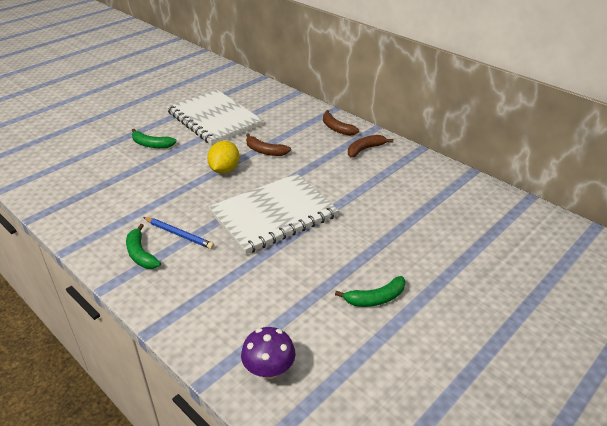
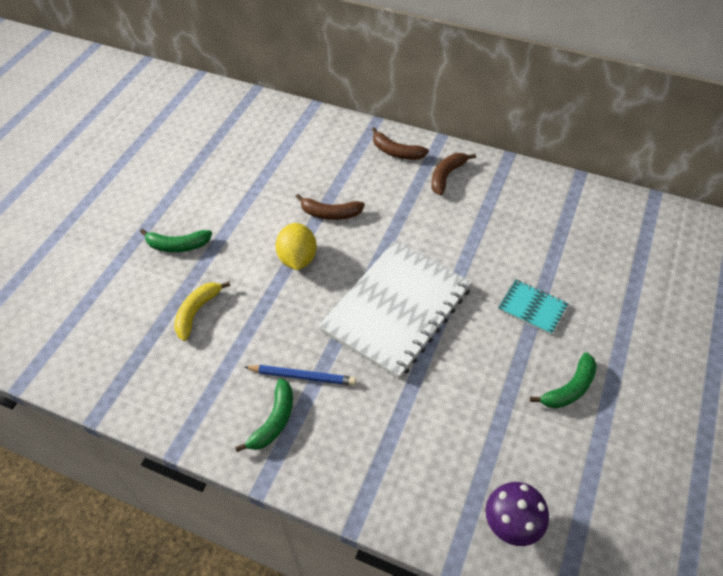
camera: 20 degrees left, 15 degrees up
(137, 181) = (197, 312): none -> yellow banana
(141, 254) = (274, 421): green banana -> green banana turned 105 degrees counterclockwise
(214, 119) = (234, 178): white notebook -> none
(379, 240) = (532, 308): none -> turquoise notebook

